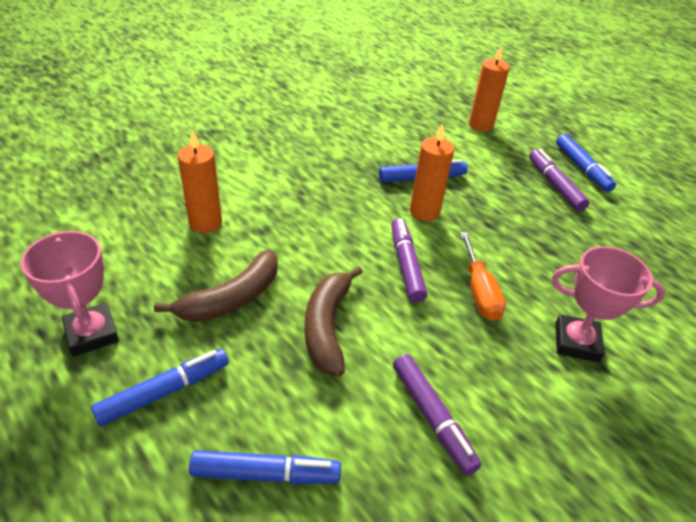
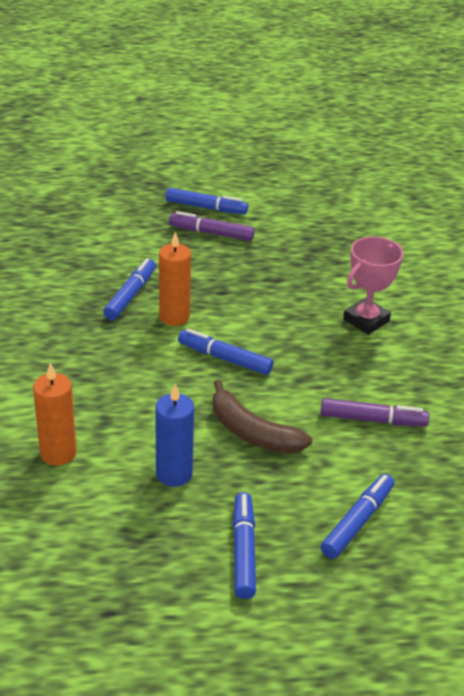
camera: 55 degrees left, 5 degrees down
(92, 333) = (140, 577): pink trophy -> none
(231, 298) = (174, 474): brown banana -> blue candle
(406, 264) = (224, 358): purple marker -> blue marker
(479, 291) = (285, 337): orange screwdriver -> none
(480, 125) = (94, 223): orange candle -> none

